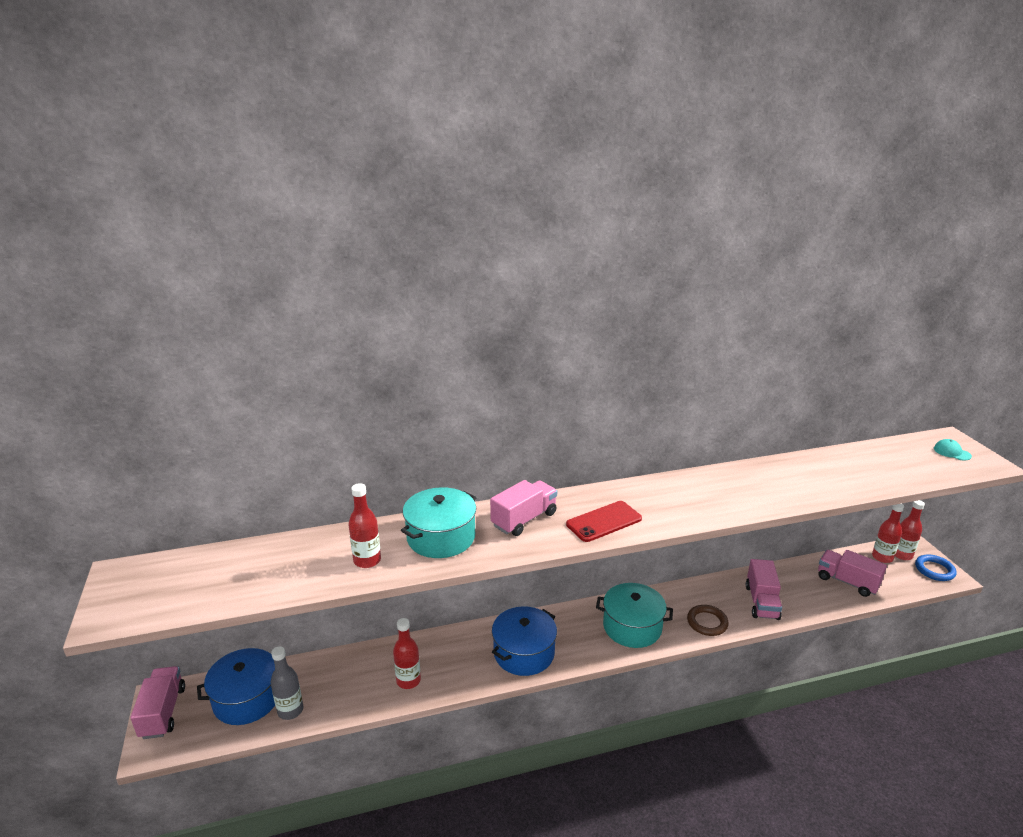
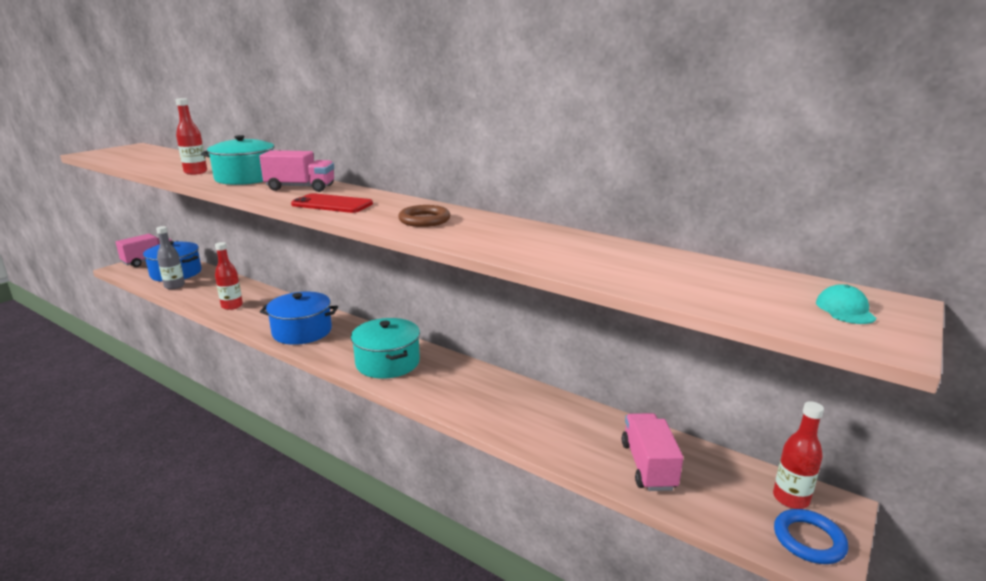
camera: 50 degrees right, 5 degrees down
(707, 622) = (441, 396): brown ring -> brown ring (424, 220)
(761, 602) = (519, 417): pink truck -> none
(882, 557) = (752, 482): red bottle -> none

